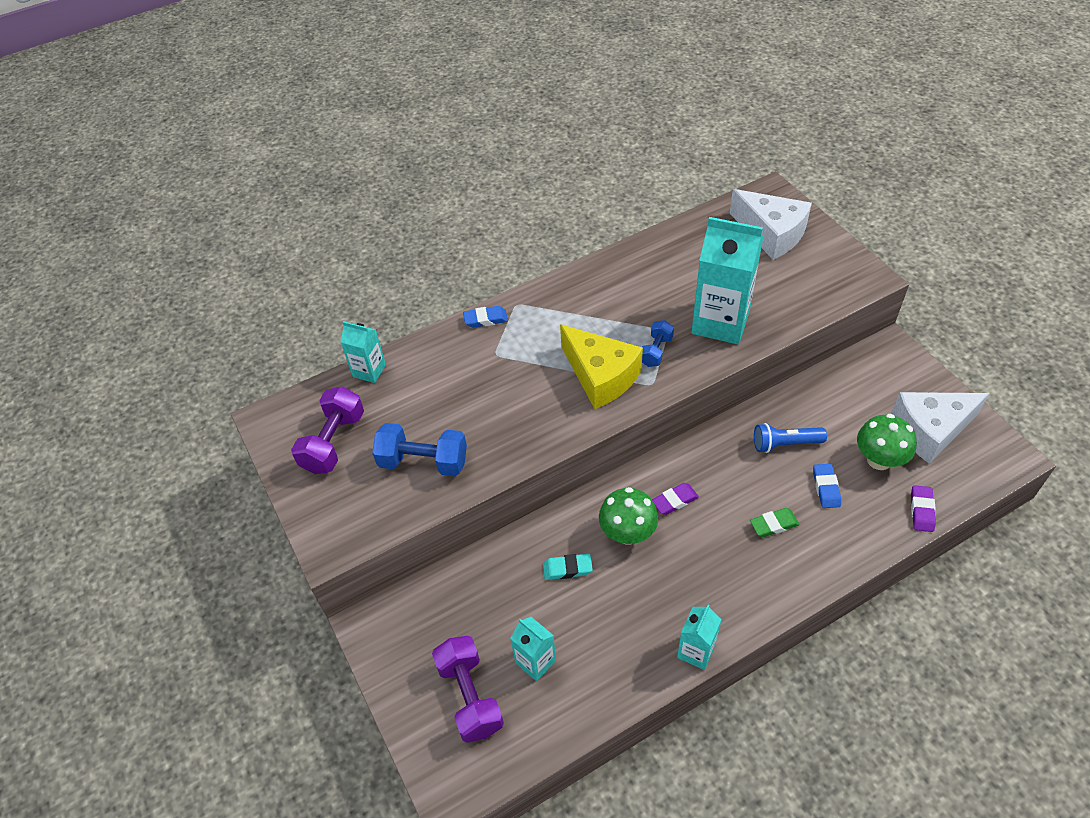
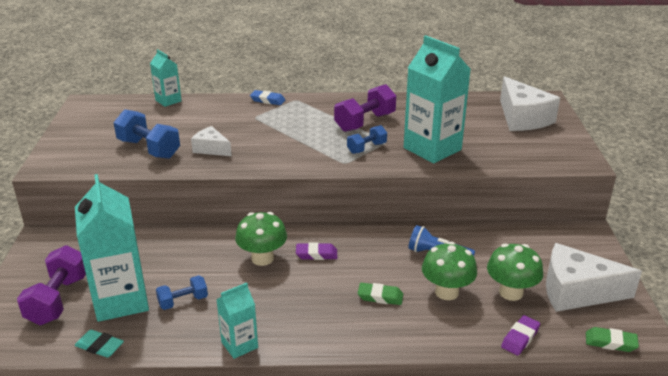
camera: 25 degrees right, 20 degrees down
(333, 442) = (108, 123): purple dumbbell -> purple dumbbell (365, 122)
(494, 429) = (211, 149): none -> white cheese
(535, 661) = (121, 300): turquoise carton -> turquoise carton, size x1.93
(567, 569) = (199, 261): turquoise eraser -> turquoise eraser (99, 346)
(598, 629) = (183, 301): none -> blue dumbbell
(601, 376) = (313, 148): yellow cheese -> none
(826, 488) = (446, 292): blue eraser -> green mushroom
(992, 477) = (610, 342): none -> green eraser

